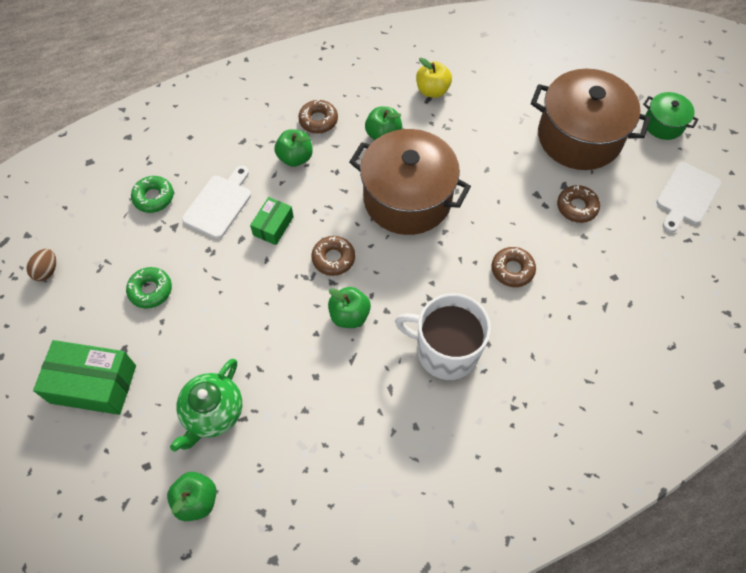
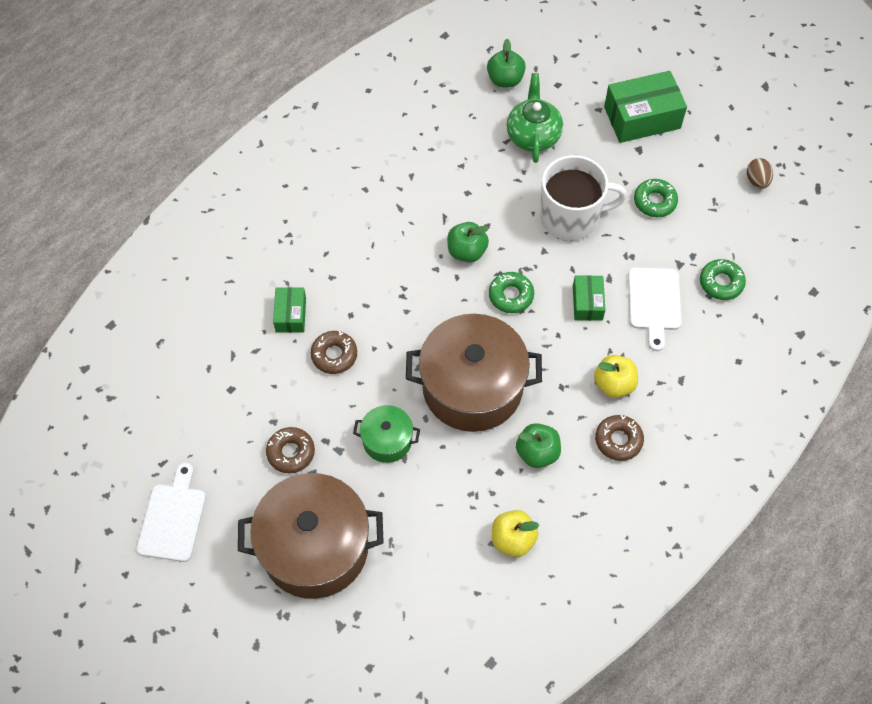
camera: 155 degrees right, 0 degrees up
(295, 158) = (614, 384): green apple -> yellow apple
(333, 258) = (511, 295): brown donut -> green donut
(445, 351) = (366, 256): white mug -> white mug (571, 217)
(539, 322) = (291, 315): none -> green box
(663, 124) = (218, 612): green pot -> green pot (387, 440)

